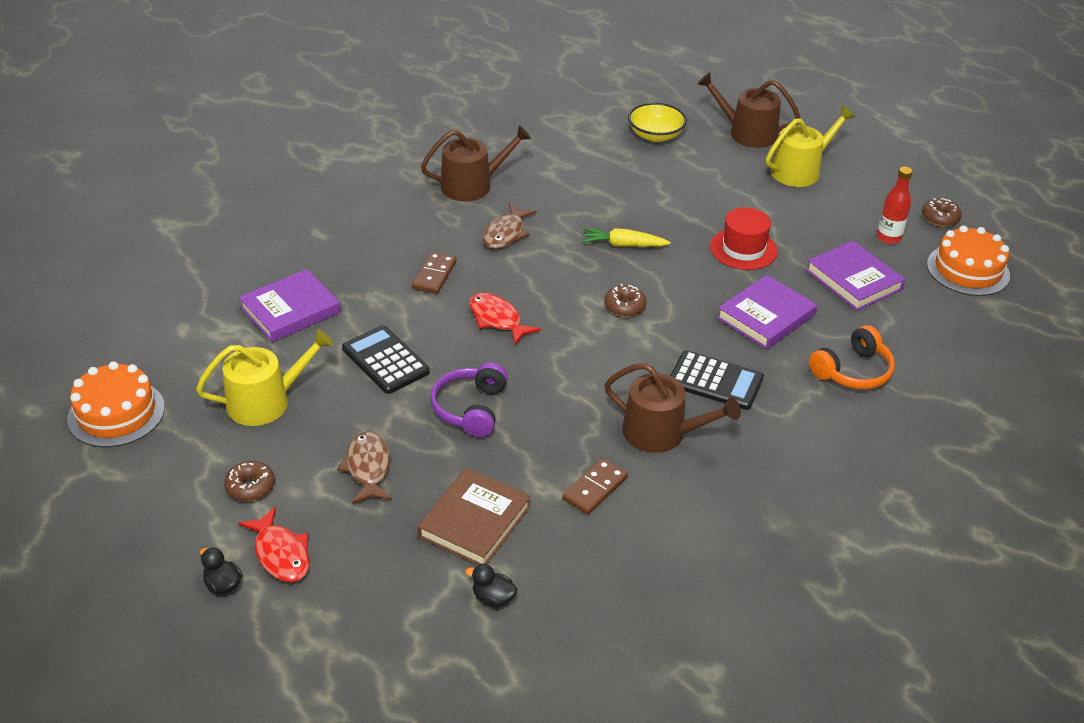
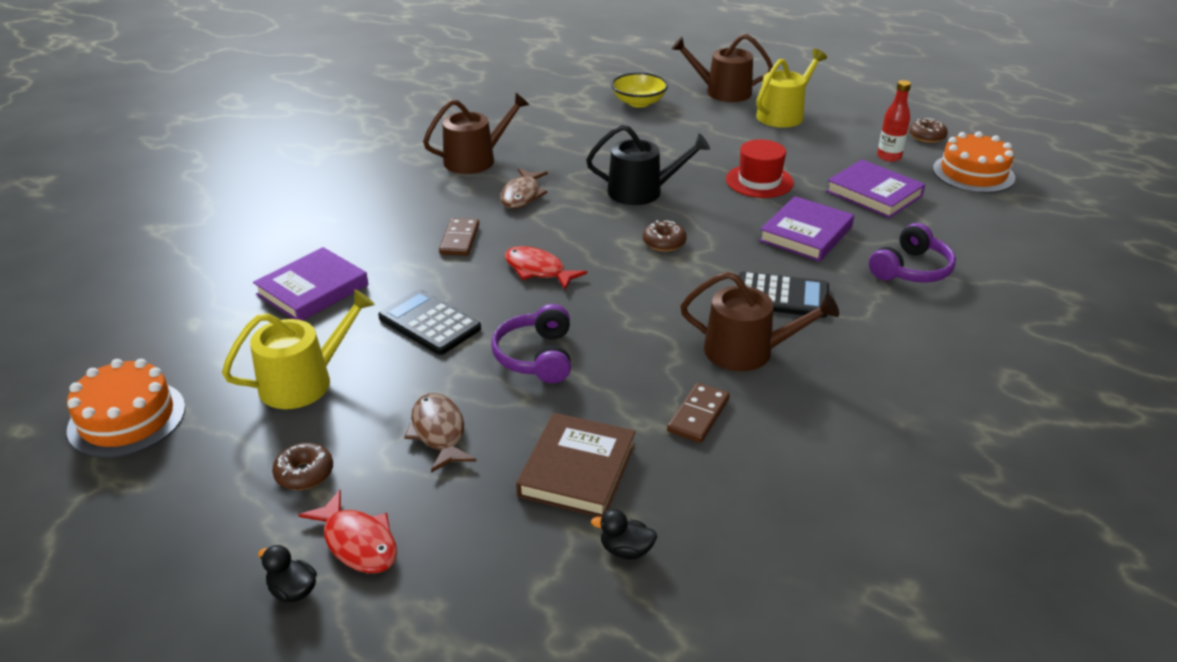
camera: 10 degrees left, 5 degrees down
(623, 245) = (642, 191): yellow carrot -> black watering can
(852, 371) = (911, 269): orange headphones -> purple headphones

